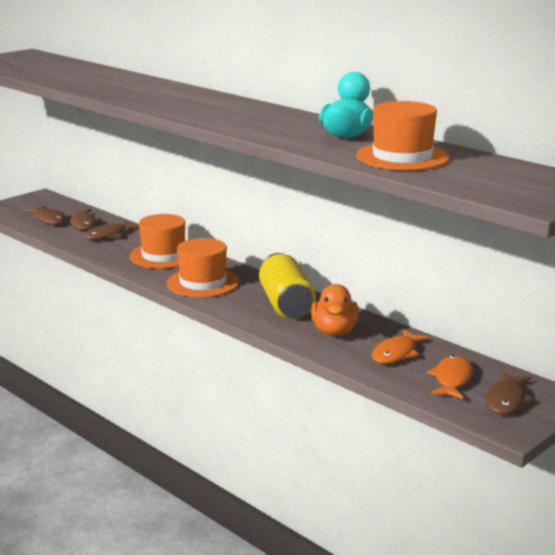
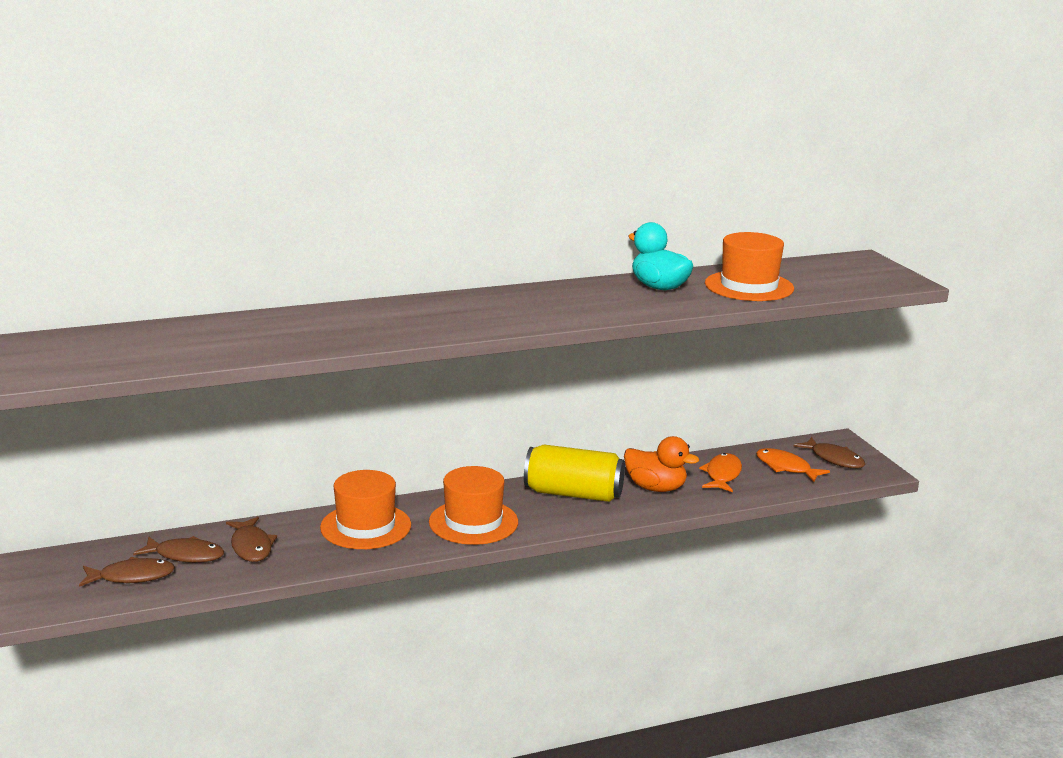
camera: 65 degrees left, 0 degrees up
(396, 353) = (722, 475): orange fish -> orange fish turned 135 degrees counterclockwise

